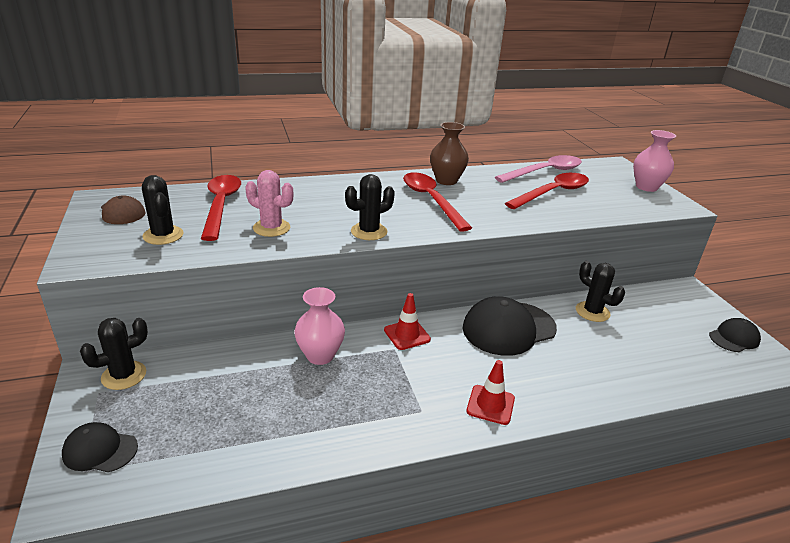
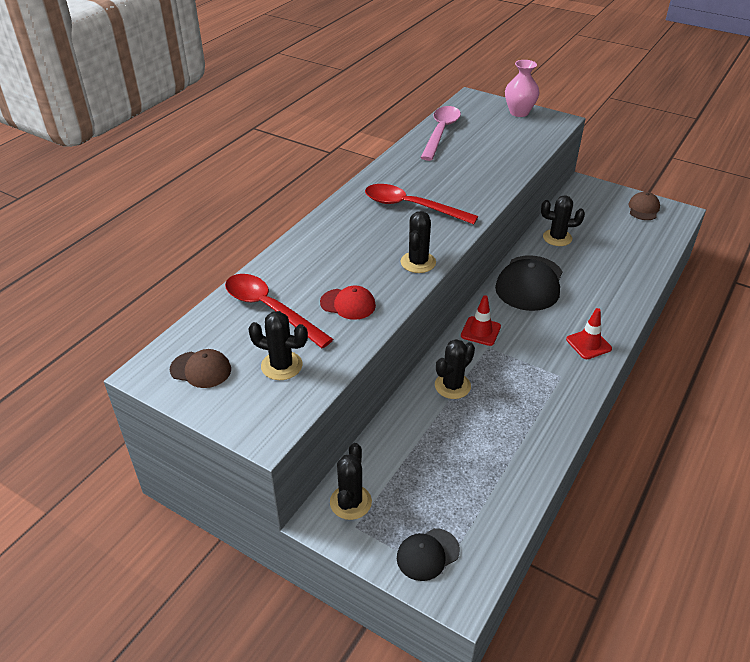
camera: 40 degrees left, 10 degrees up
(271, 228) = (348, 304): pink cactus -> red cap
(320, 355) = (452, 386): pink vase -> black cactus
(446, 180) = (390, 180): brown vase -> none
(552, 193) = (474, 151): red spoon -> none
(734, 338) = (643, 209): black cap -> brown cap

